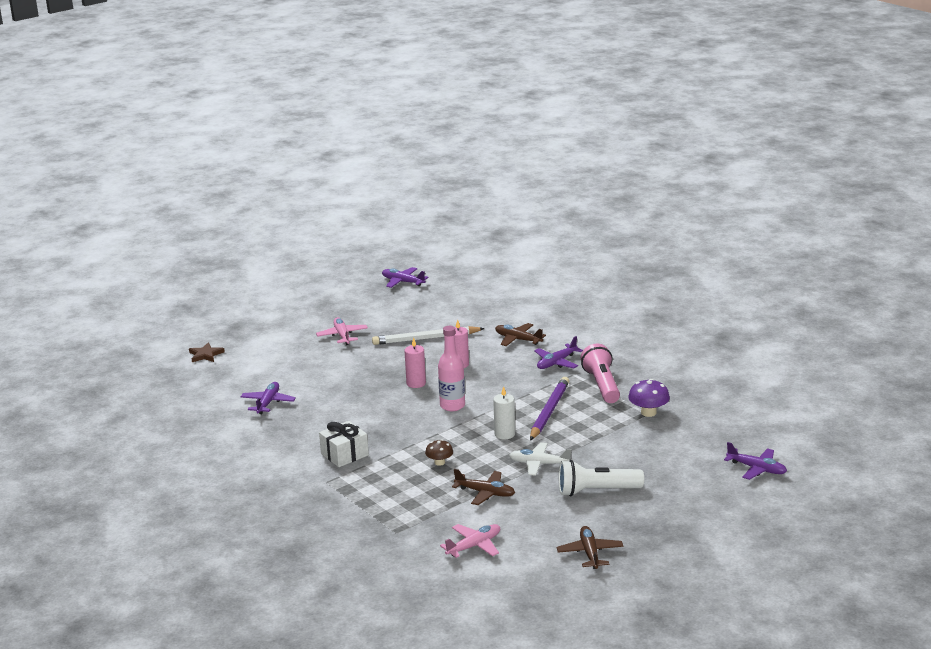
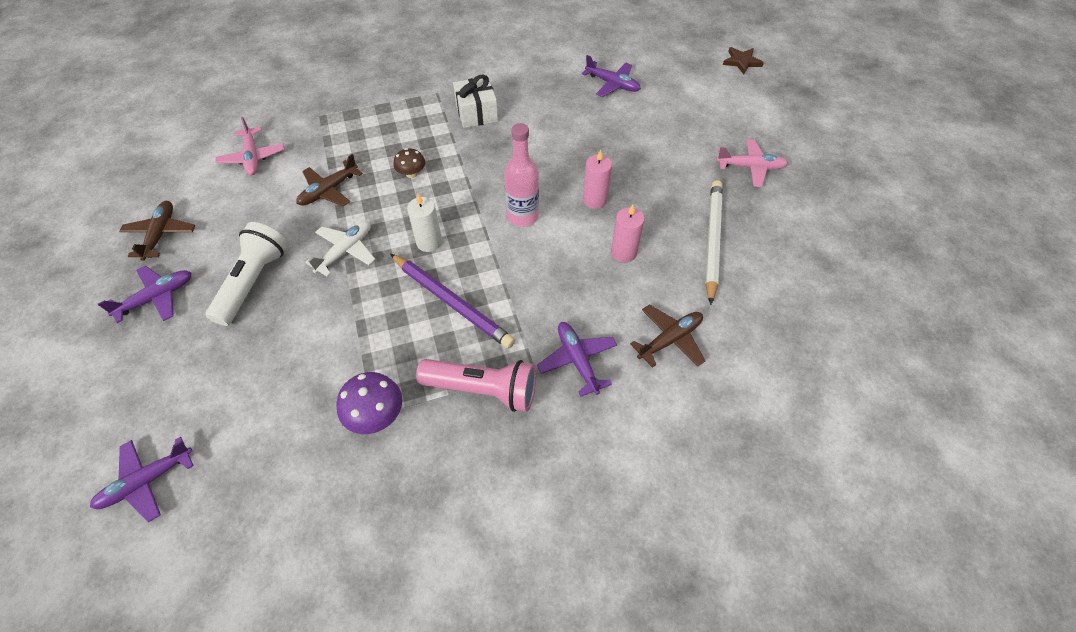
camera: 110 degrees right, 30 degrees up
(403, 282) = (910, 265): purple plane -> purple plane (157, 297)
(590, 553) = (161, 234): brown plane -> brown plane turned 105 degrees counterclockwise

